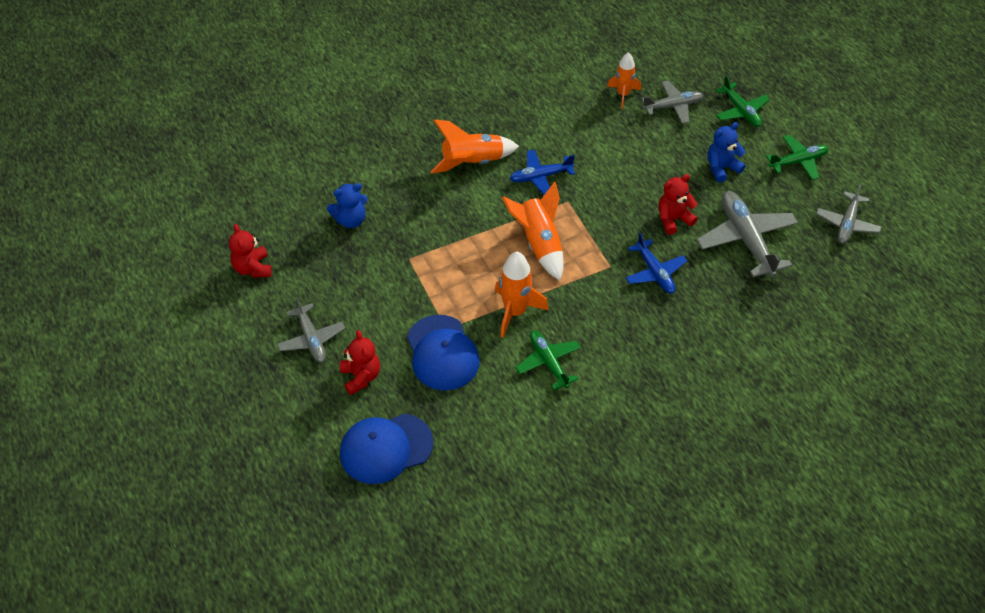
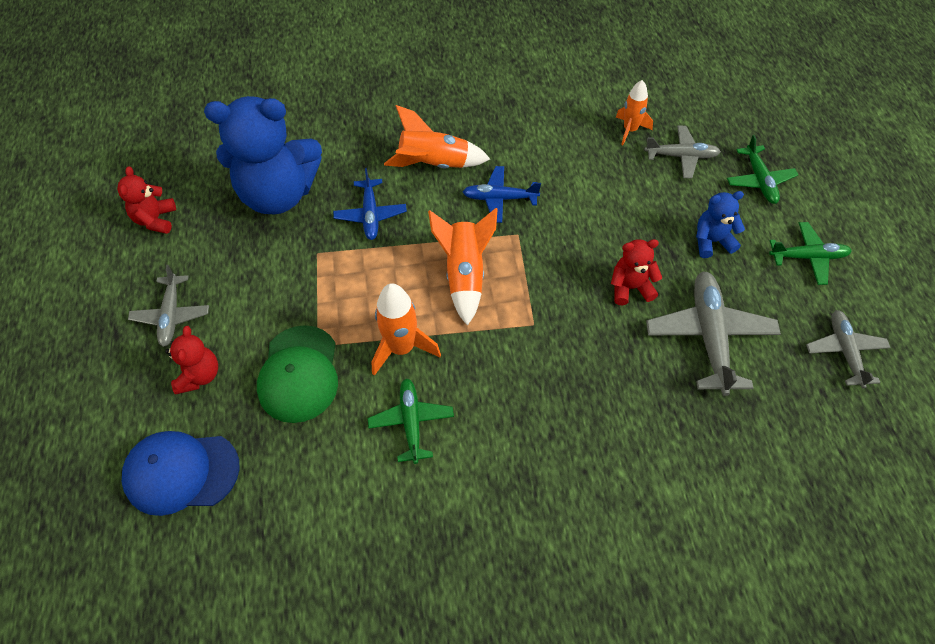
camera: 20 degrees right, 5 degrees up
(350, 220) = (278, 194): blue teddy bear -> blue teddy bear, size x2.16
(442, 353) = (299, 374): blue cap -> green cap
(655, 272) = (583, 347): blue plane -> blue plane (370, 215)
(847, 224) = (845, 351): grey plane -> grey plane turned 135 degrees clockwise

